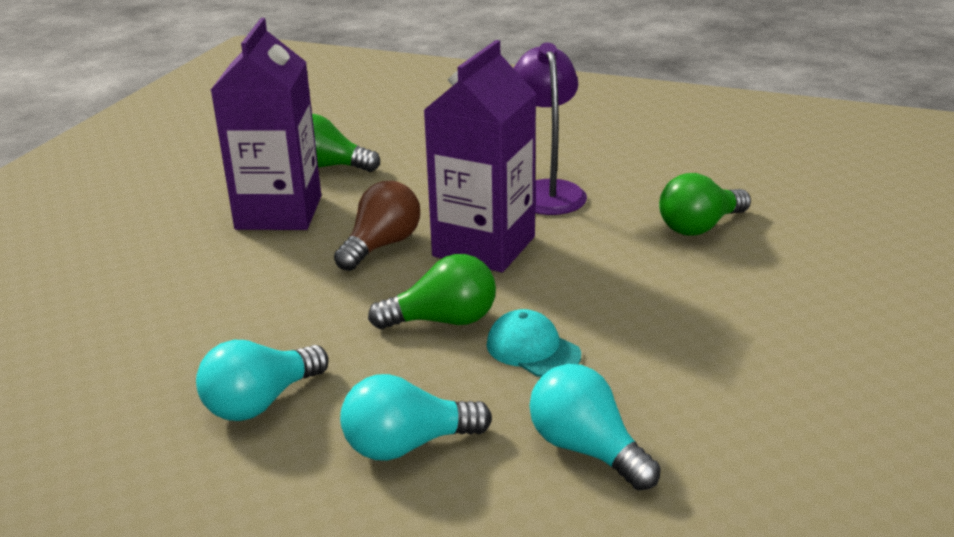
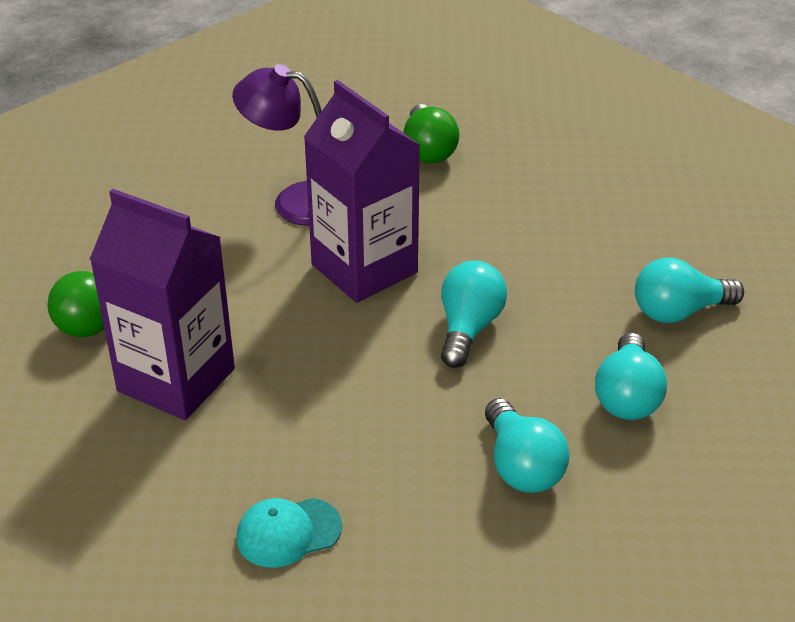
camera: 65 degrees left, 10 degrees up
(381, 246) = (310, 328): brown light bulb -> none
(443, 321) = (468, 328): green light bulb -> turquoise light bulb
(532, 349) = (543, 295): turquoise cap -> turquoise cap (288, 532)

